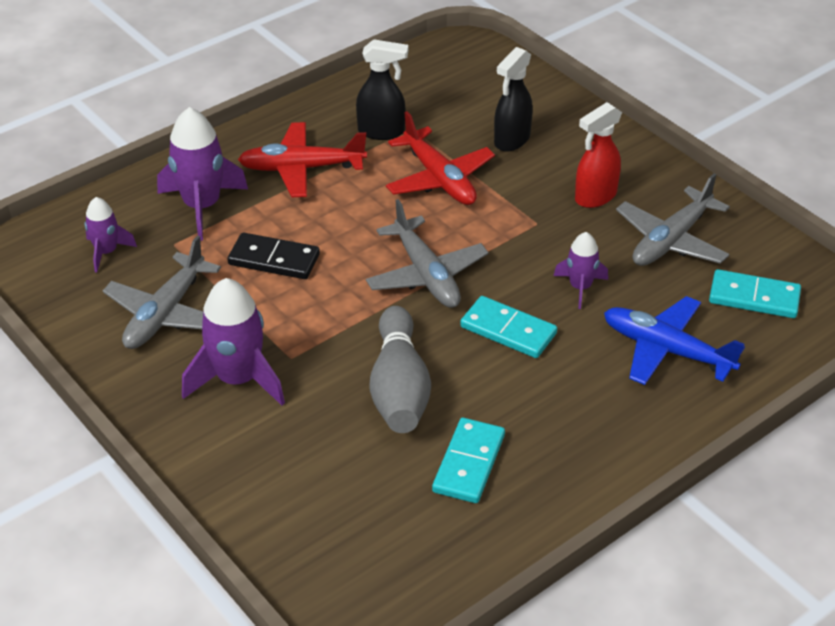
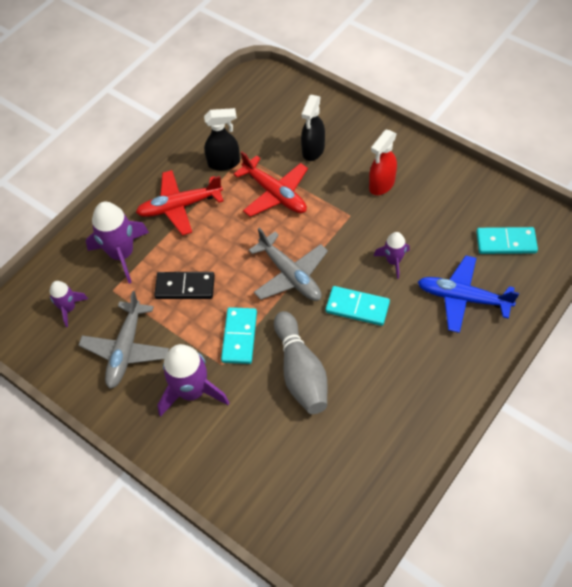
camera: 10 degrees left, 15 degrees up
(468, 463) = (363, 420): turquoise domino -> turquoise domino (239, 337)
(671, 240) = (440, 209): grey plane -> none

